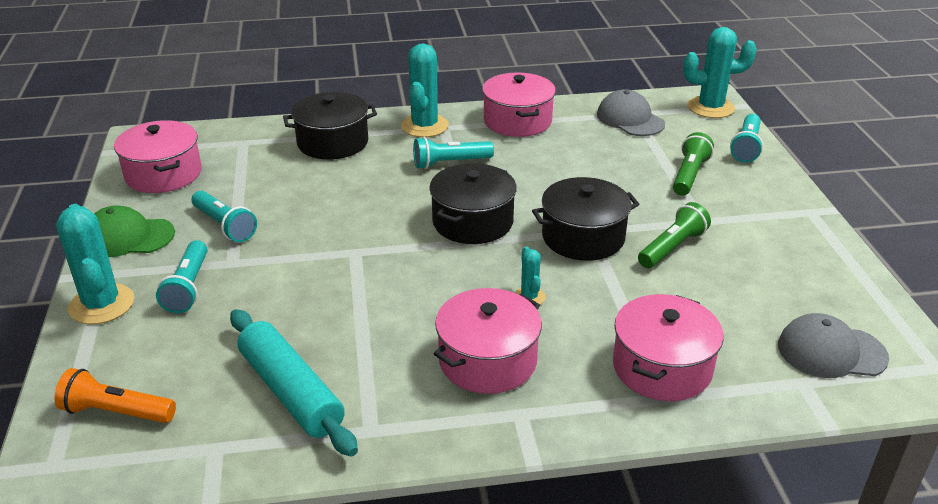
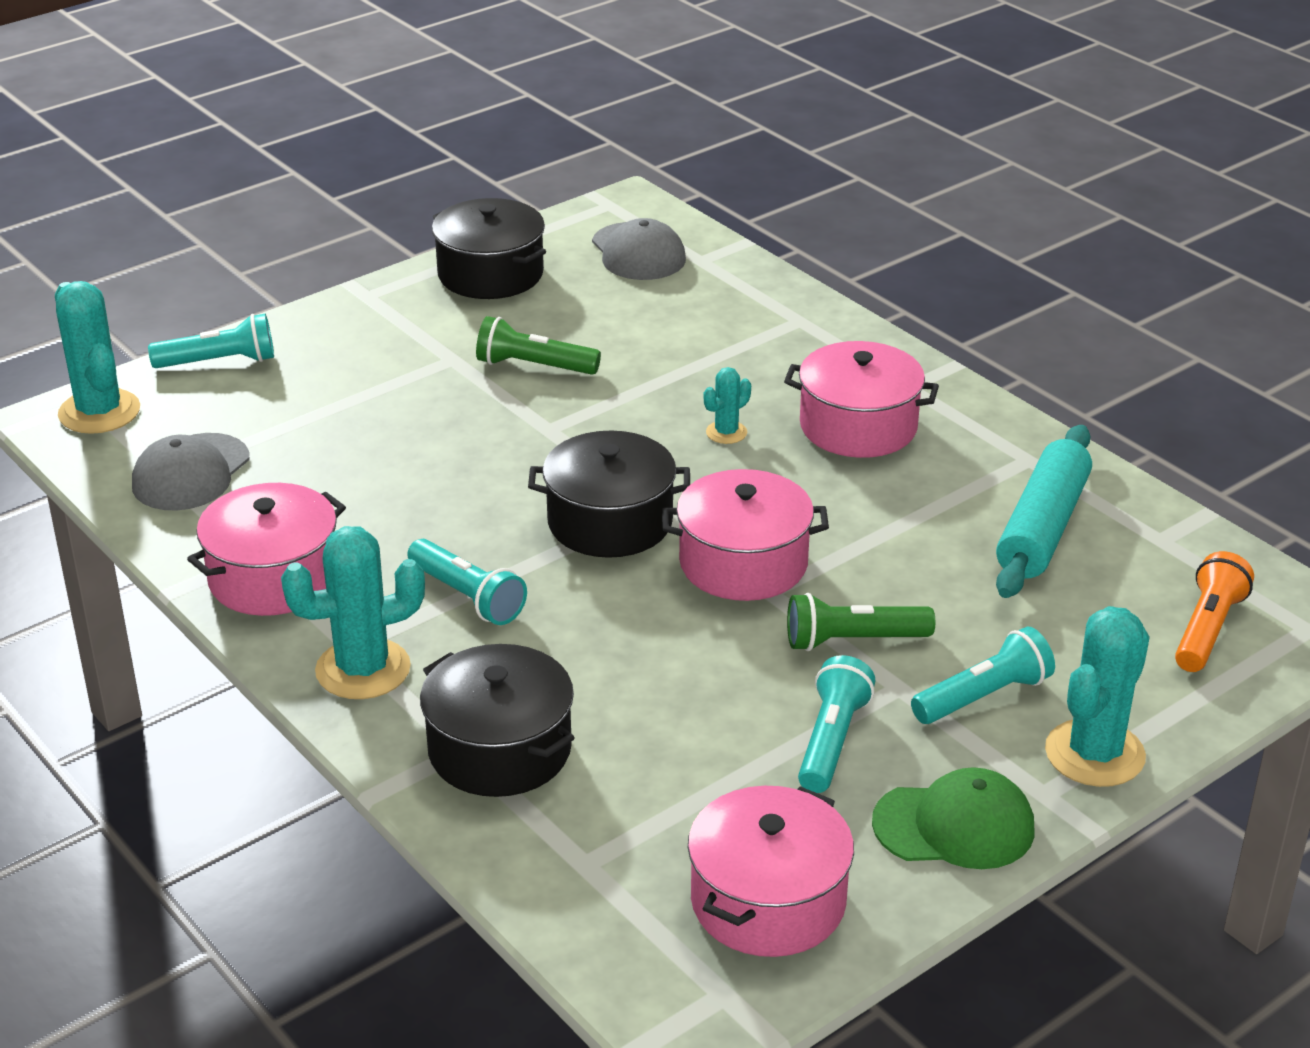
camera: 120 degrees left, 0 degrees up
(116, 412) = (1207, 629): orange flashlight -> orange flashlight turned 135 degrees counterclockwise
(128, 237) = (954, 826): green cap -> green cap turned 60 degrees counterclockwise
(583, 237) = (567, 430): black pot -> black pot (490, 274)
(662, 367) = (758, 330): pink pot -> pink pot (743, 563)
(689, 175) = (339, 389): green flashlight -> green flashlight (853, 641)

